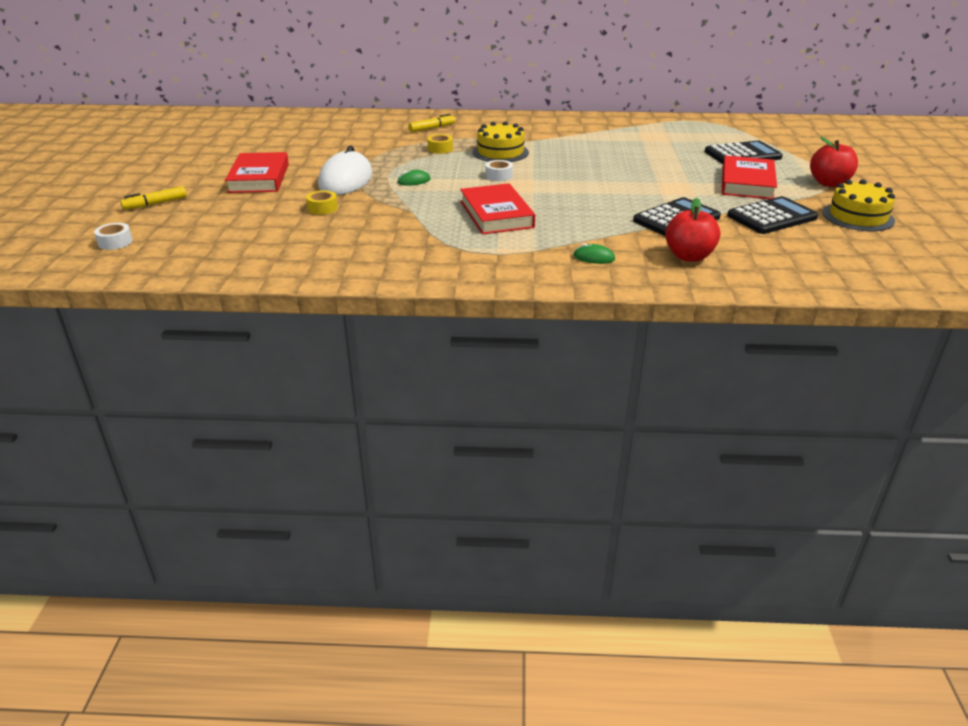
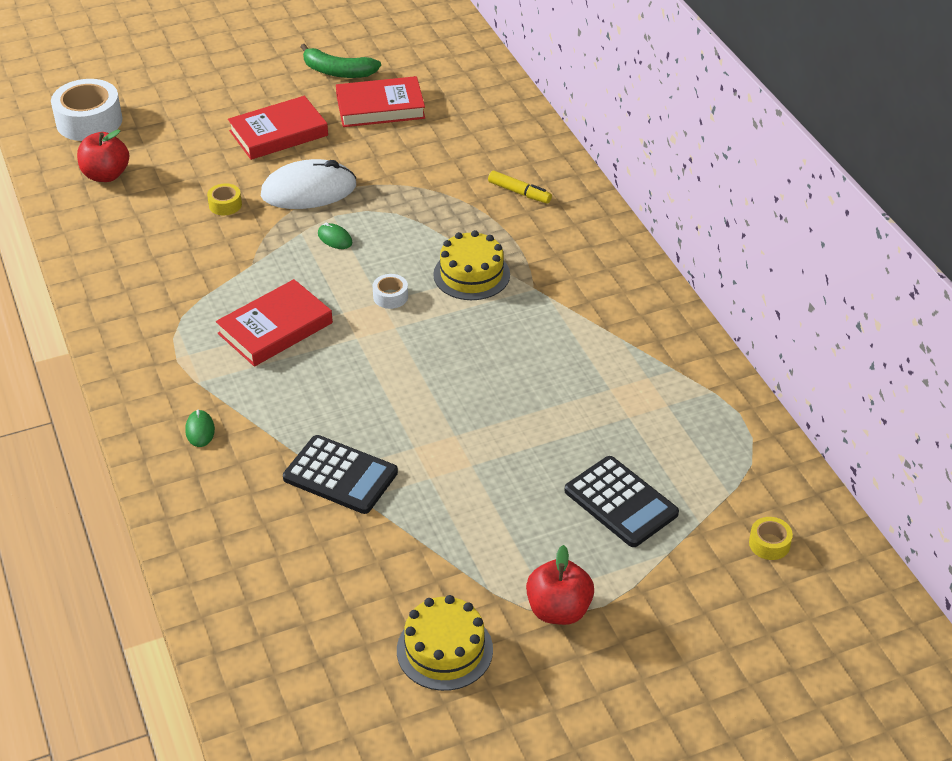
camera: 65 degrees right, 10 degrees up
(115, 242) = (89, 121): white tape -> white tape, size x2.12
(155, 204) = (179, 102): yellow marker -> none
(215, 150) = (338, 72): none -> green banana
(440, 149) = (450, 223): yellow tape -> yellow tape (769, 544)
(689, 256) = (238, 504): red apple -> red apple (106, 175)
(747, 183) = (506, 522): red book -> red book (380, 107)
(771, 217) = (395, 562): black calculator -> none

